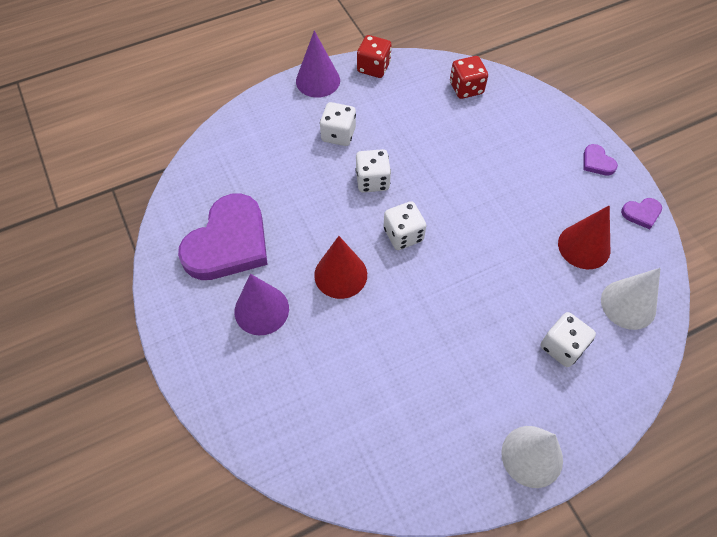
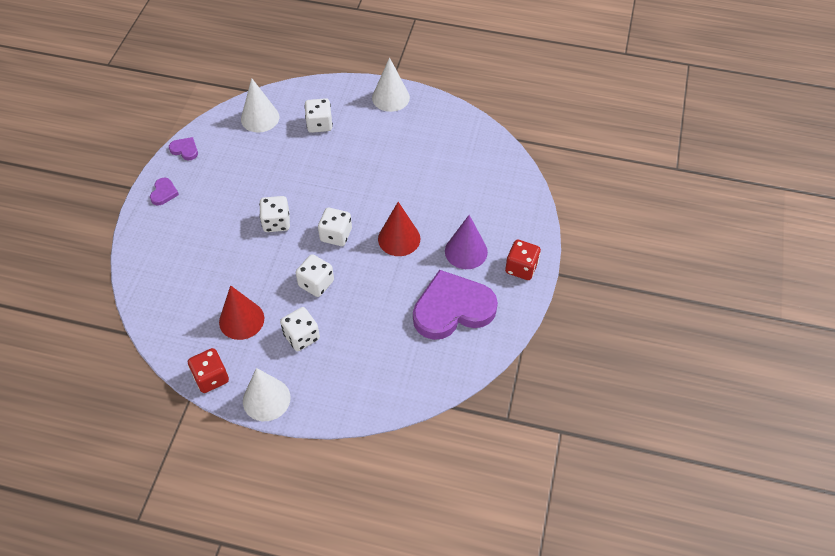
camera: 140 degrees left, 5 degrees down
(318, 80) = (266, 399): purple cone -> white cone
(466, 88) = (169, 305): red dice -> red dice (521, 268)
(469, 207) = (276, 222): none -> white dice
(584, 246) = (241, 157): red cone -> red cone (241, 320)

